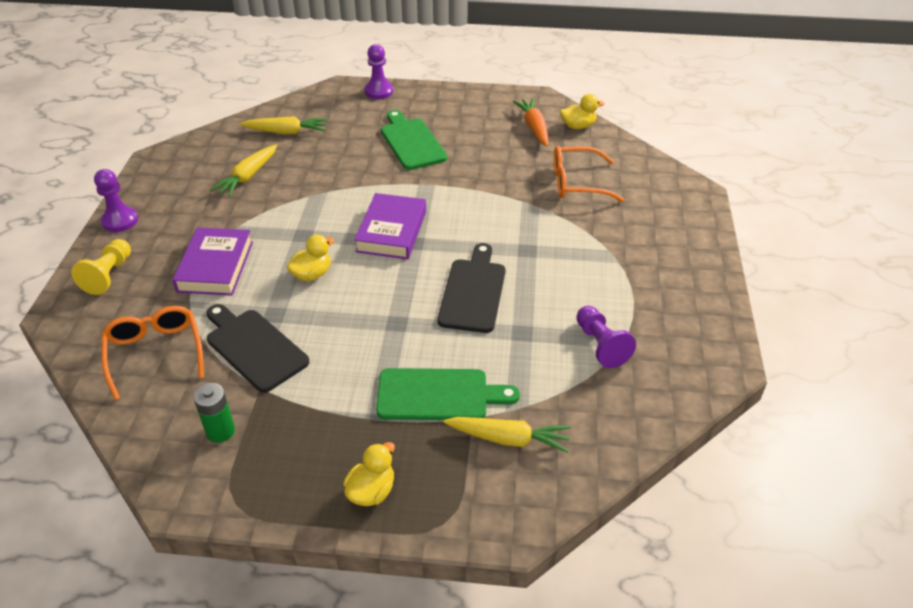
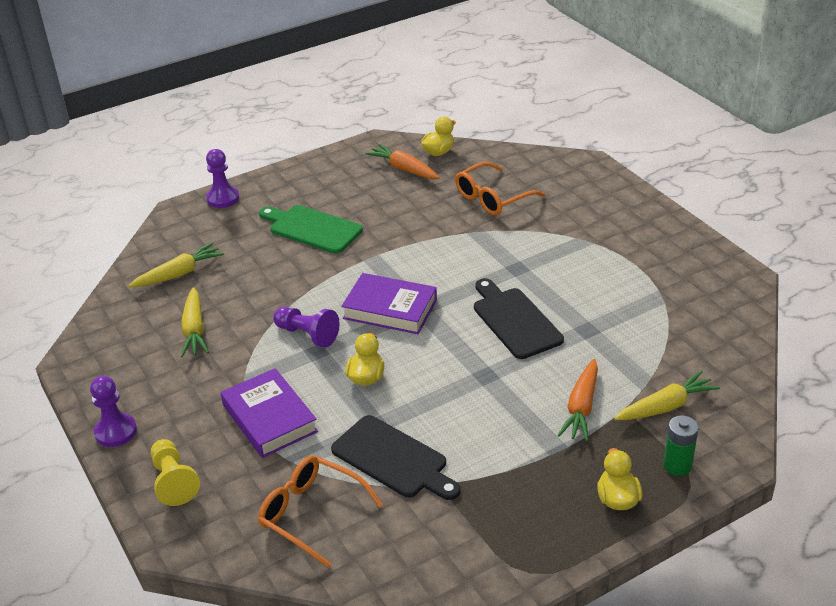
camera: 35 degrees left, 5 degrees down
(220, 431) = (450, 533): green battery -> green battery (677, 465)
(254, 347) = (393, 459): black cutting board -> black cutting board turned 150 degrees counterclockwise
(391, 231) = (390, 309): purple book -> purple book turned 45 degrees counterclockwise
(438, 395) = (581, 407): green cutting board -> orange carrot
(600, 345) = (650, 308): purple pawn -> purple pawn (307, 334)

